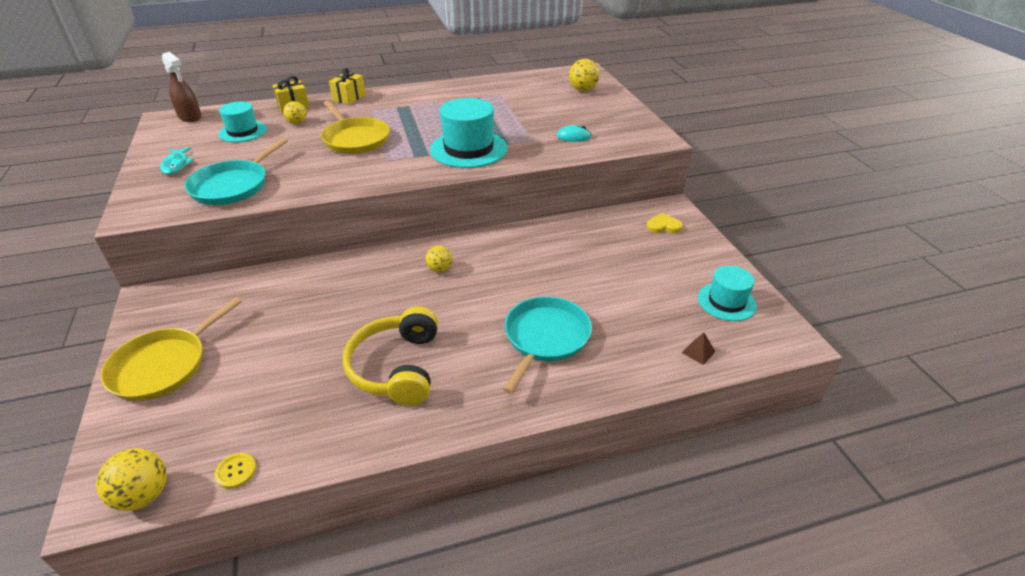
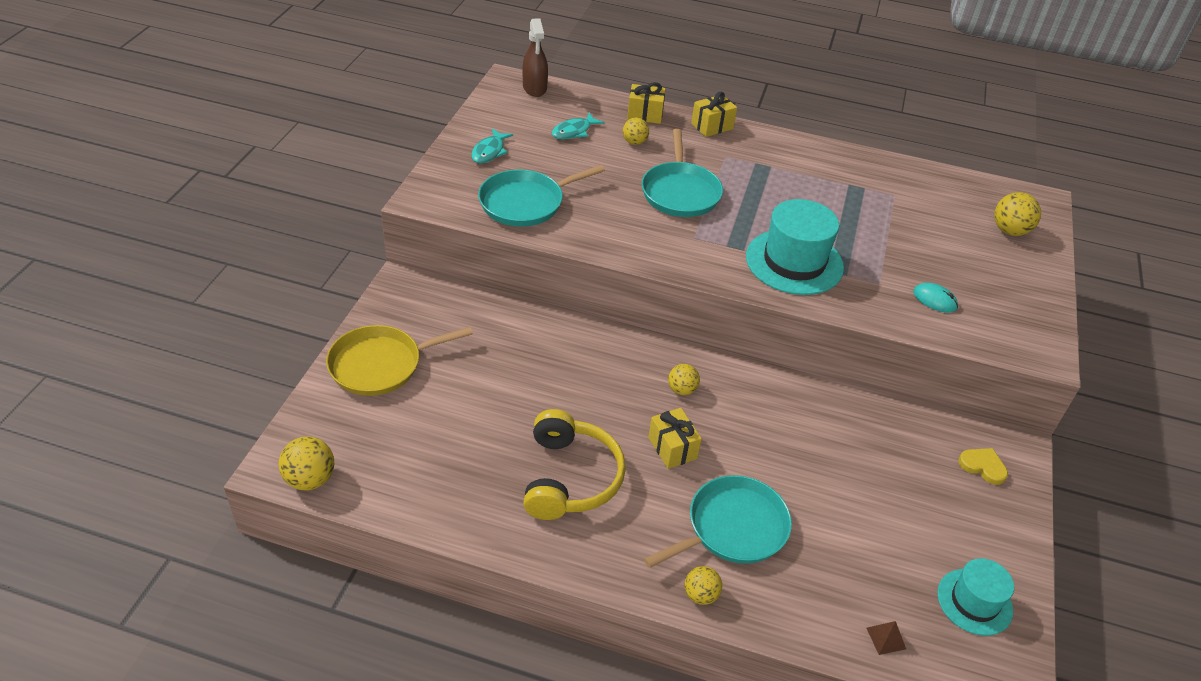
camera: 30 degrees right, 5 degrees up
(236, 471) = (384, 500): yellow button -> none
(243, 131) = (574, 131): turquoise hat -> turquoise fish
(355, 139) = (680, 192): yellow pan -> turquoise pan
(397, 367) = (569, 478): yellow headphones -> yellow headphones turned 150 degrees clockwise
(461, 309) = (672, 448): none -> yellow gift
(559, 394) = (700, 595): none -> yellow ball

